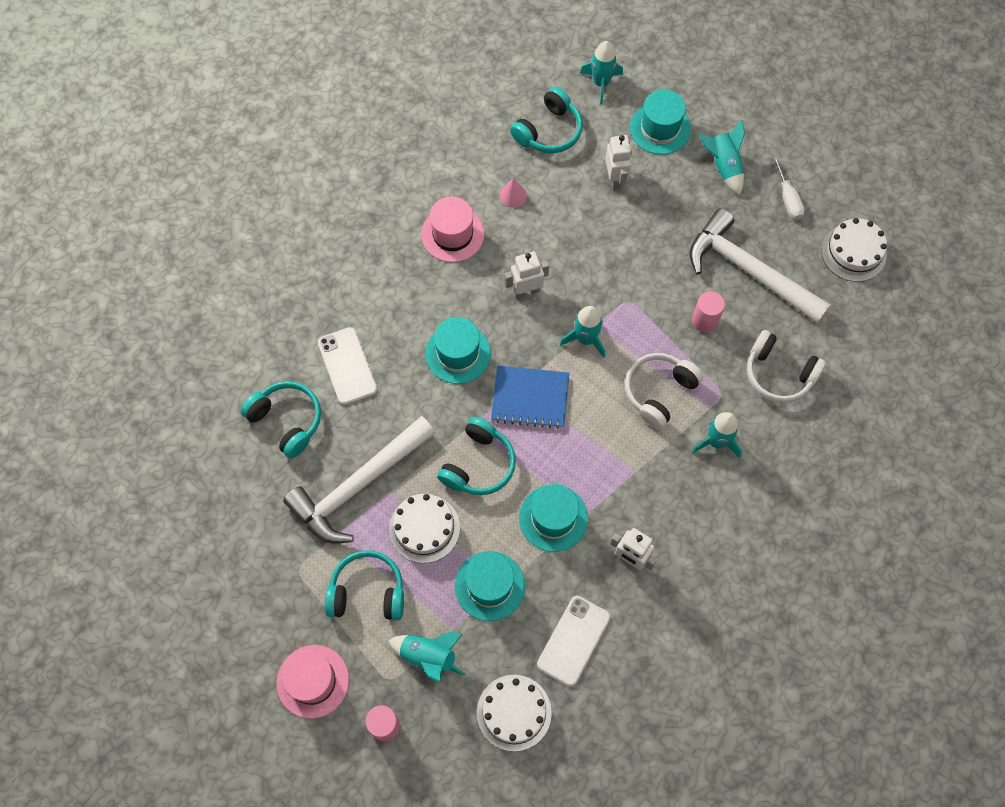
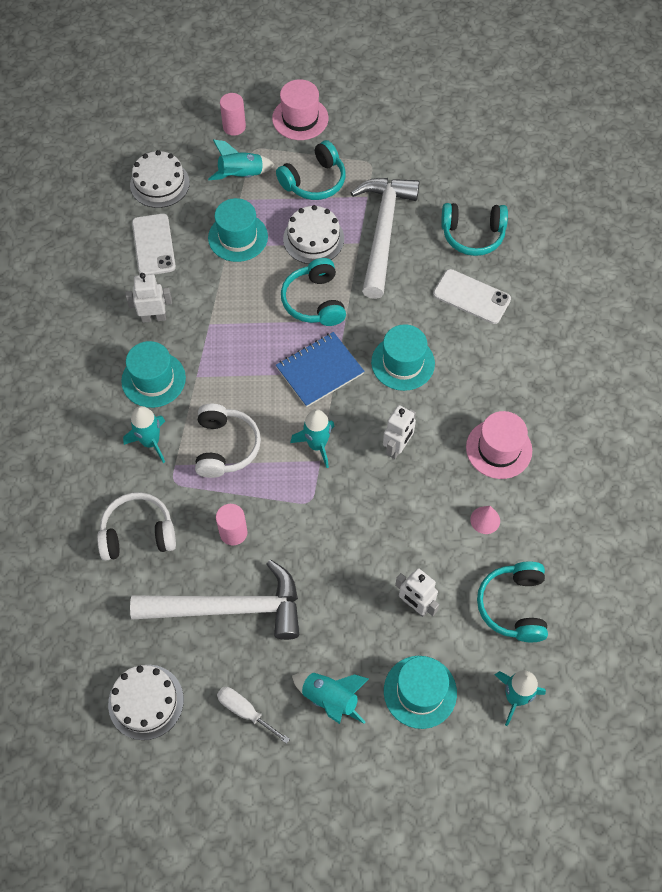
camera: 140 degrees right, 5 degrees down
(553, 518) = (231, 305): turquoise hat -> turquoise hat (153, 379)

